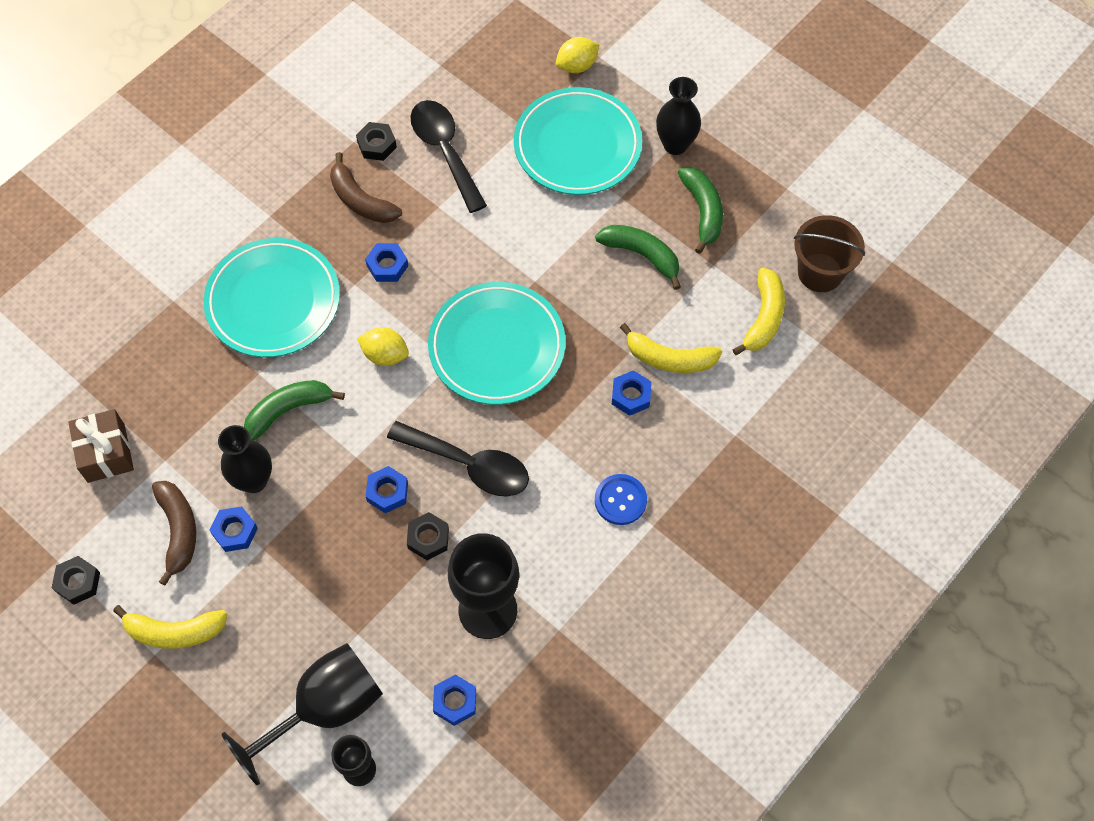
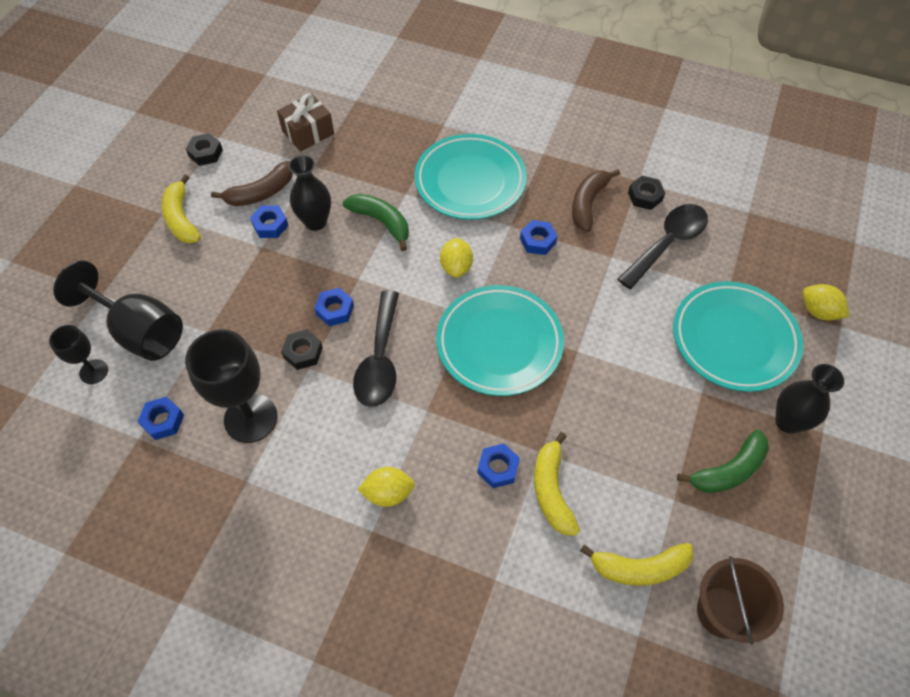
camera: 70 degrees right, 5 degrees down
(620, 500) = (388, 493): blue button -> yellow lemon
(642, 255) = (650, 430): green banana -> none

